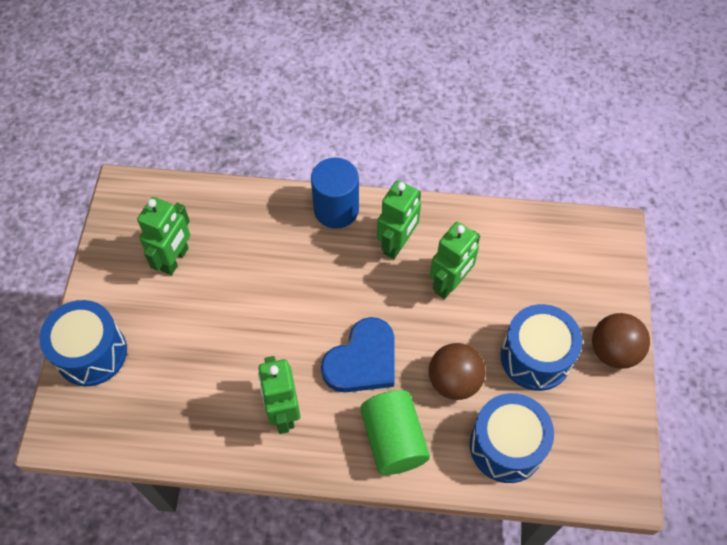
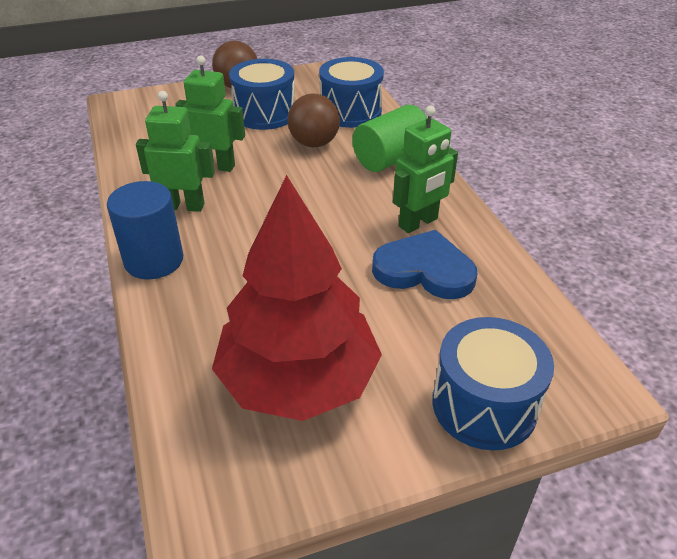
camera: 115 degrees left, 20 degrees down
(175, 259) = (298, 380): green robot -> red tree
(362, 360) = (330, 193): blue heart -> blue heart (424, 270)

